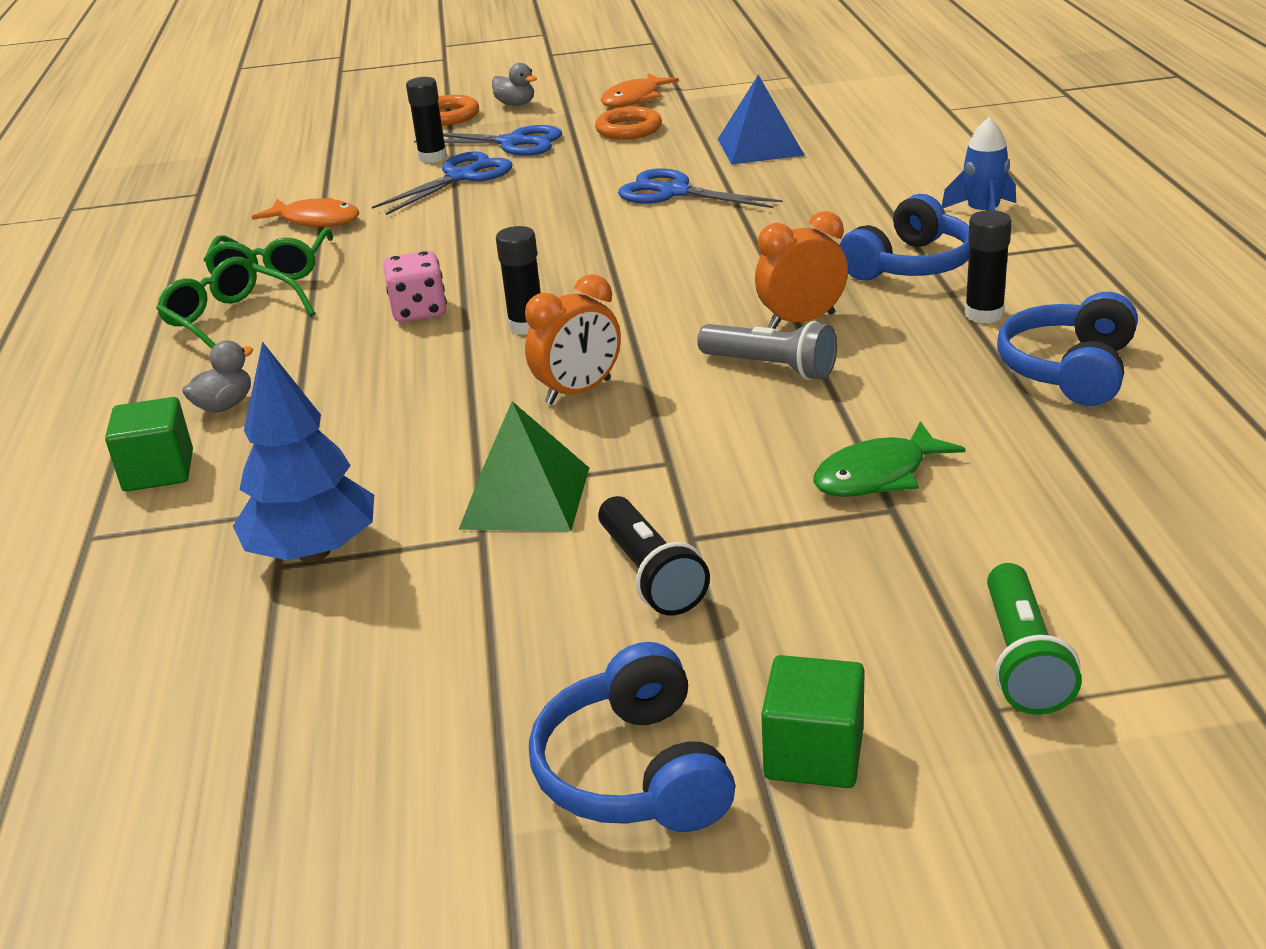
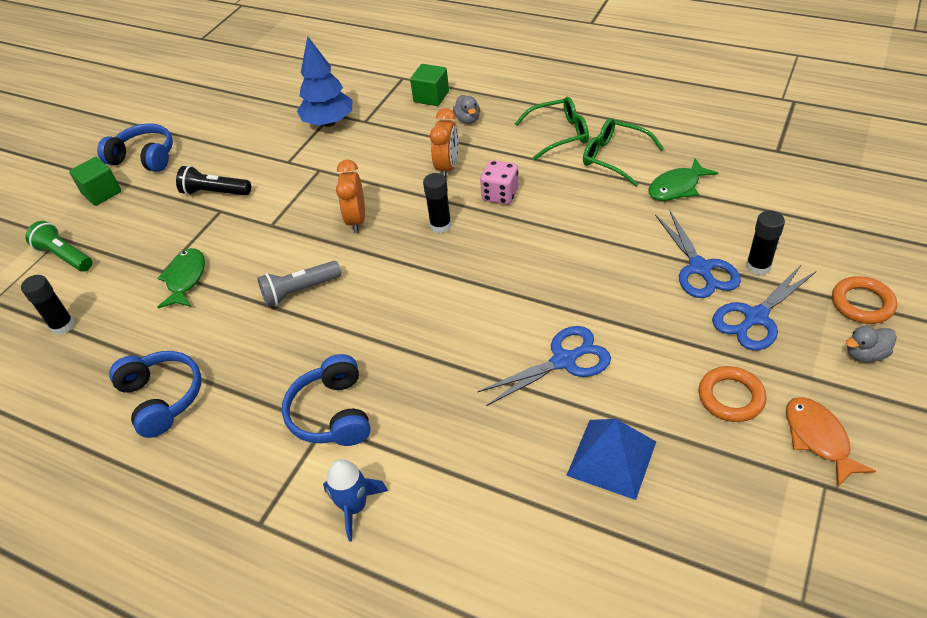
camera: 125 degrees right, 15 degrees up
(316, 220) = (677, 187): orange fish -> green fish
(525, 498) = (297, 179): green pyramid -> none
(801, 321) = (327, 326): orange clock -> orange clock (448, 167)
(984, 314) = (245, 405): black glue stick -> black glue stick (63, 326)

